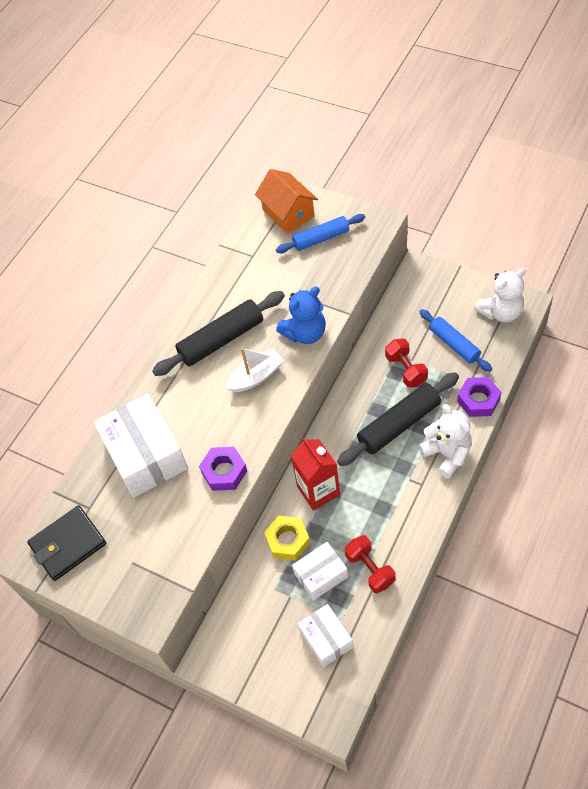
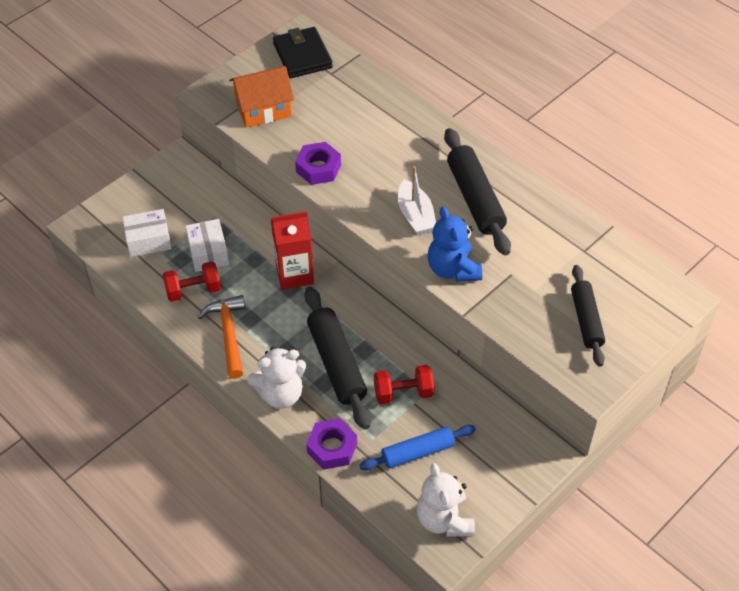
camera: 100 degrees right, 5 degrees down
(145, 455) = (365, 118): white box -> none
(288, 213) = (640, 299): orange house -> orange house (263, 109)
(288, 540) = (255, 237): yellow nut -> none
(321, 239) = (586, 320): blue rolling pin -> black rolling pin
(405, 519) = (228, 334): none -> orange hammer

